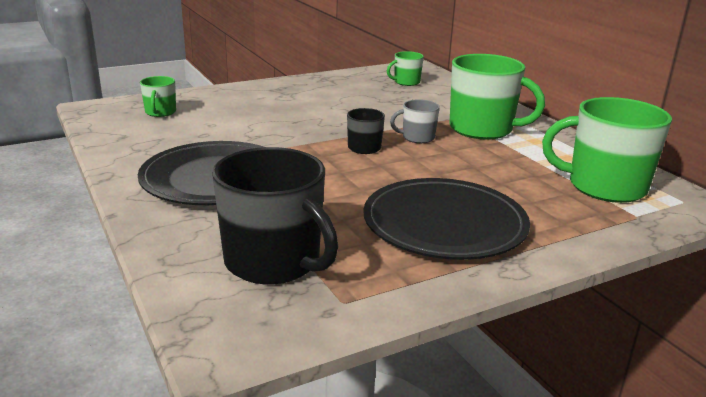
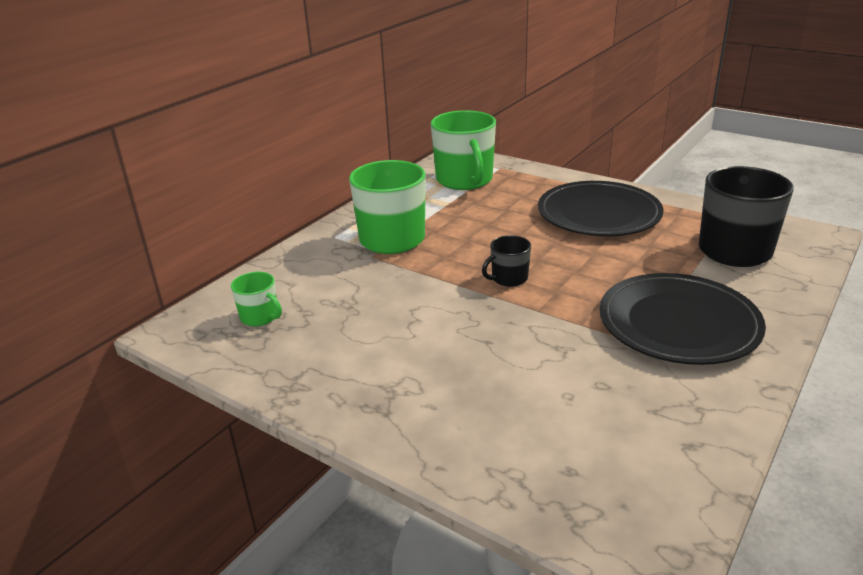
camera: 115 degrees left, 5 degrees up
(160, 112) = (585, 466): green mug -> none
(417, 138) = (451, 261): grey mug -> none

